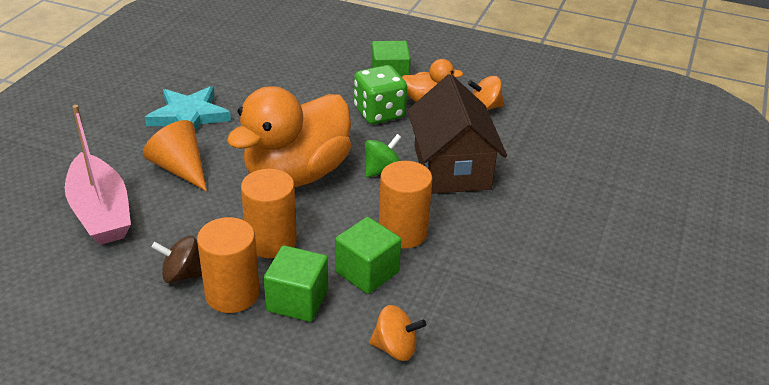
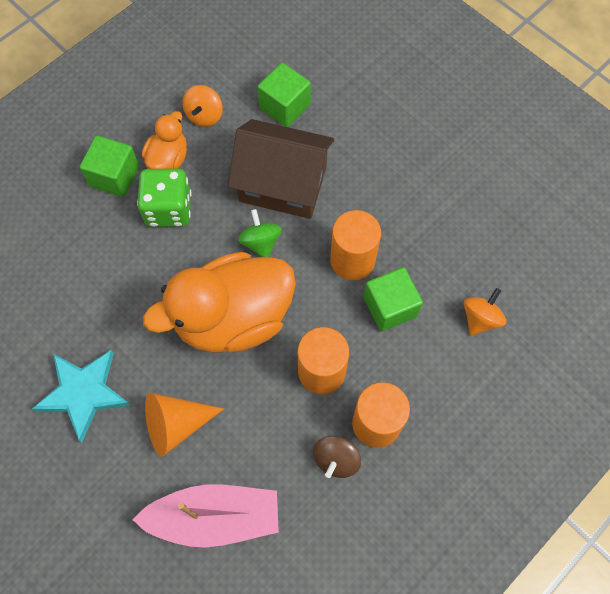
camera: 65 degrees left, 30 degrees up
(296, 174) = (233, 318): orange duck -> orange duck turned 90 degrees clockwise
(297, 300) = (403, 373): green cube -> green cube (285, 106)

